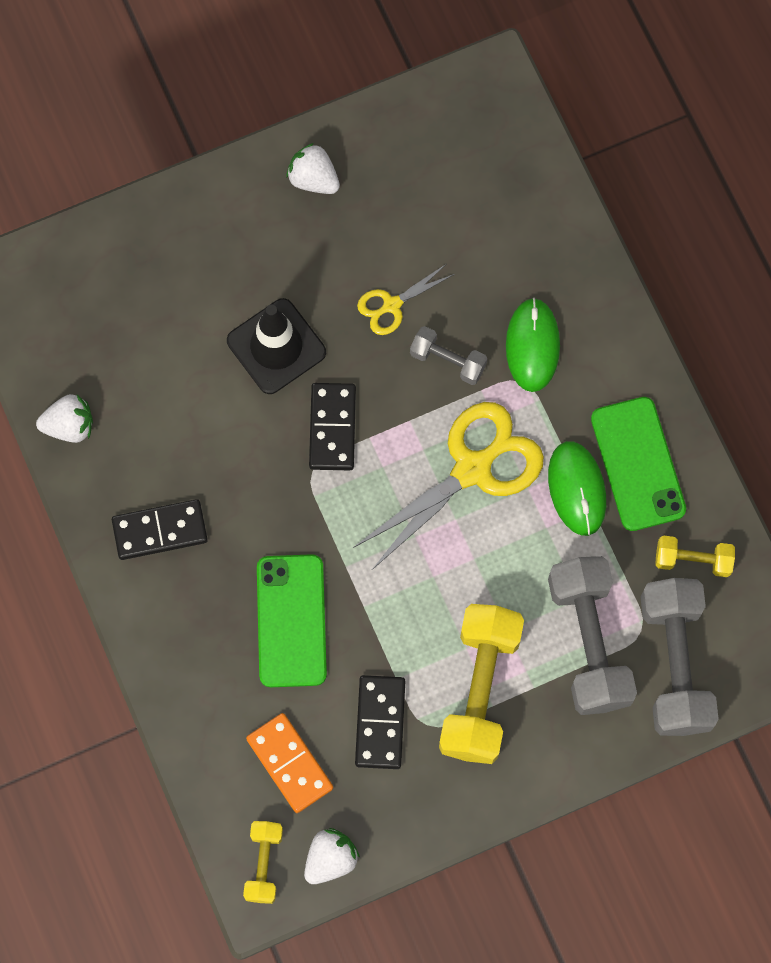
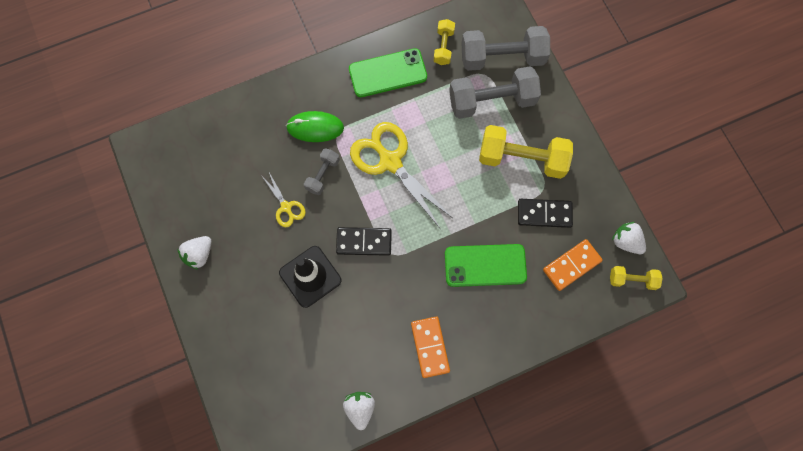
camera: 90 degrees left, 0 degrees up
(160, 531) = (430, 347): black domino -> orange domino
(577, 489) = (402, 105): green mouse -> none

